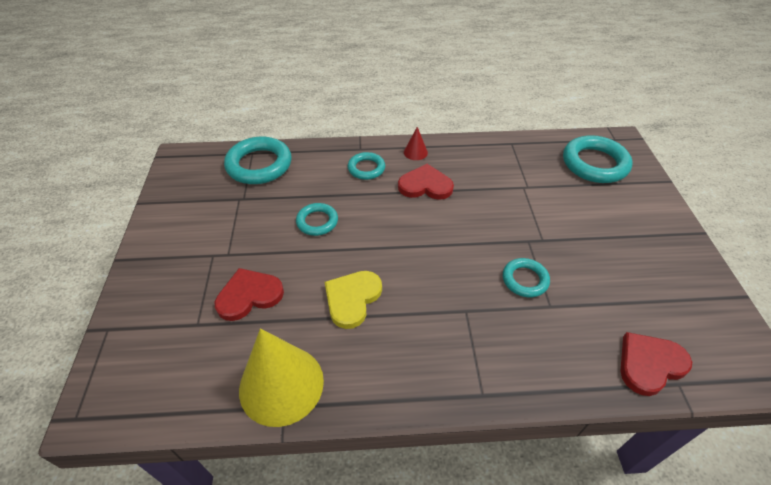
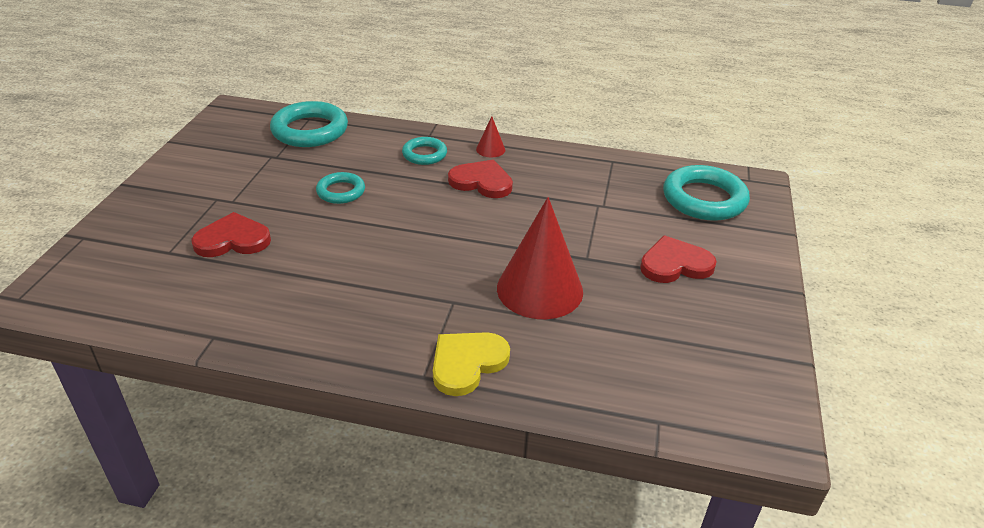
camera: 15 degrees right, 10 degrees down
(281, 384) = (221, 318): yellow cone -> none
(352, 299) = (336, 265): yellow heart -> yellow heart (467, 363)
(525, 280) = (539, 289): turquoise ring -> red cone
(649, 364) = (635, 396): red heart -> red heart (675, 264)

